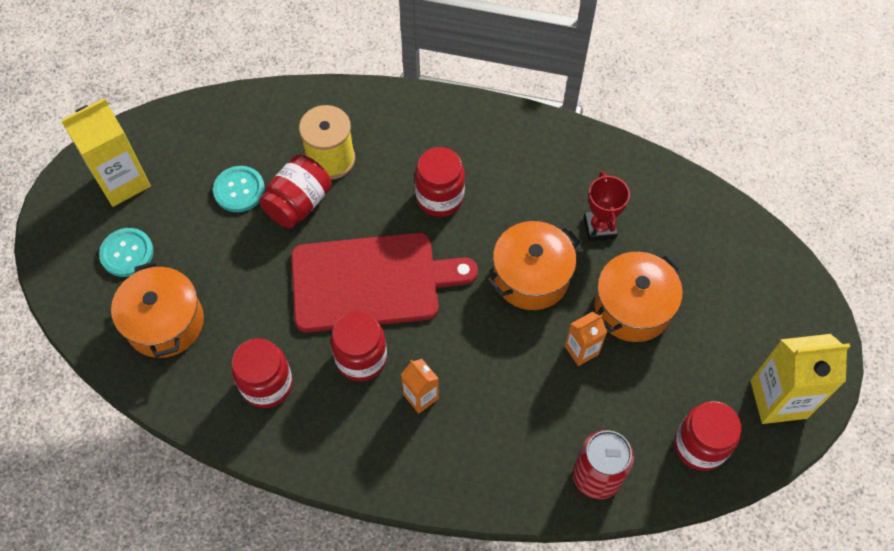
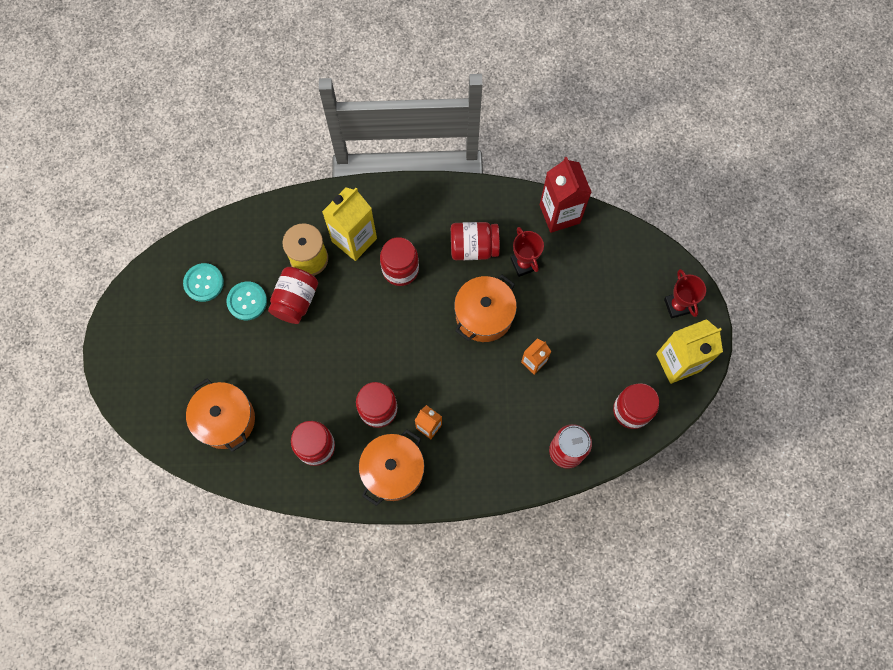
camera: 15 degrees left, 10 degrees up
(122, 182) = (154, 317): yellow carton -> yellow carton (354, 240)
(127, 253) = (178, 373): turquoise button -> turquoise button (204, 283)
(371, 281) = (368, 349): red cutting board -> none
(540, 194) = (473, 248): none -> red jar
(632, 307) = (562, 320): orange pot -> orange pot (393, 471)
(661, 179) = (559, 214): none -> red carton
(793, 326) = (677, 306): none -> red trophy

